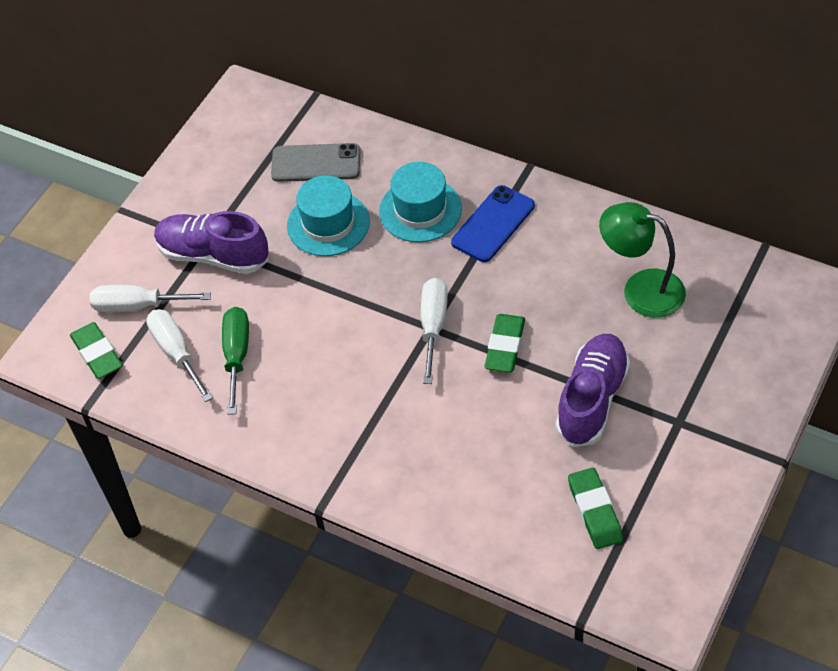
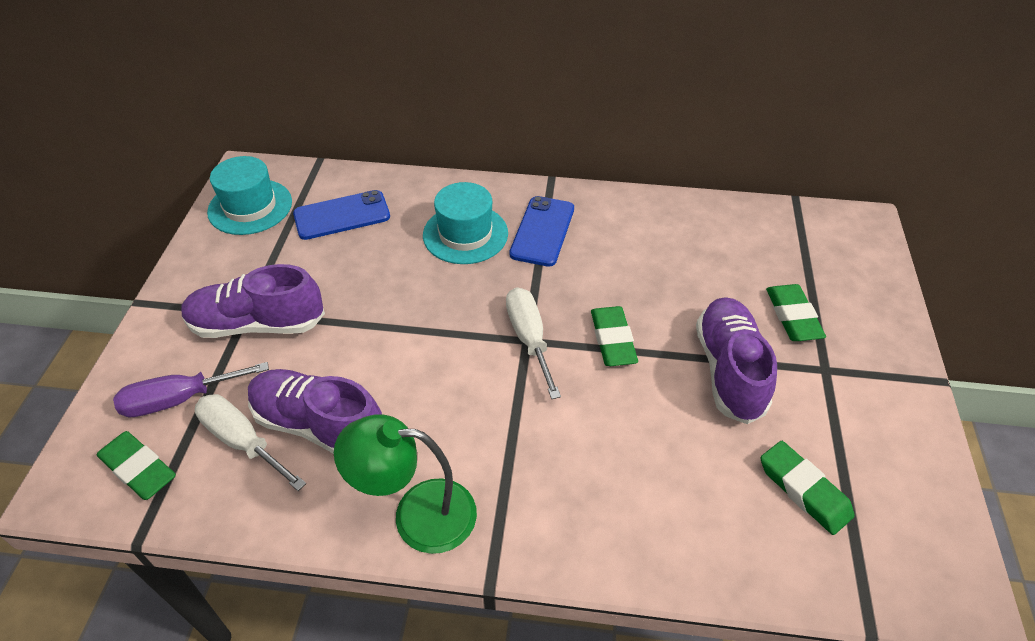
camera: 25 degrees left, 5 degrees down
(137, 306) = (179, 399): white screwdriver -> purple screwdriver
(237, 356) = (319, 425): green screwdriver -> purple shoe
(316, 163) = (342, 215): grey phone -> blue phone
(328, 224) = (375, 266): turquoise hat -> turquoise hat (250, 207)
(641, 289) = (712, 256): green lamp -> green lamp (417, 514)
(680, 367) = (792, 316): none -> green eraser

